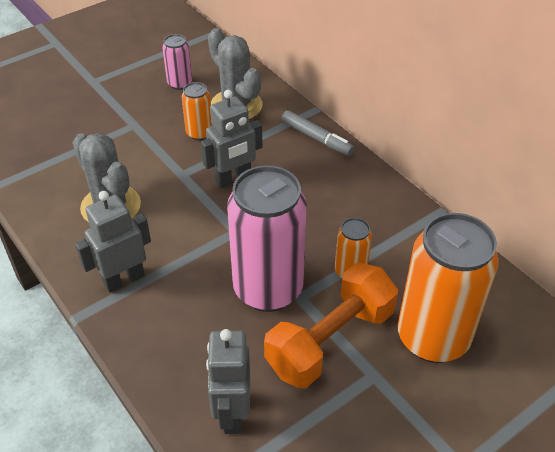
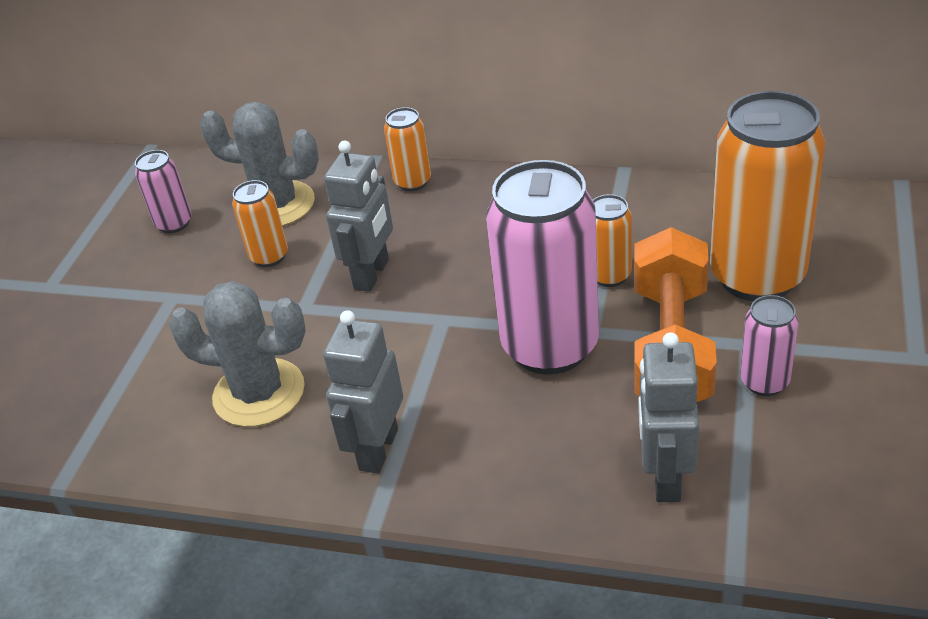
camera: 35 degrees left, 5 degrees down
(232, 413) = (665, 477): grey robot -> grey robot turned 45 degrees clockwise
(316, 138) = (412, 182): grey marker -> orange can
(353, 405) = (764, 382): none -> pink can

